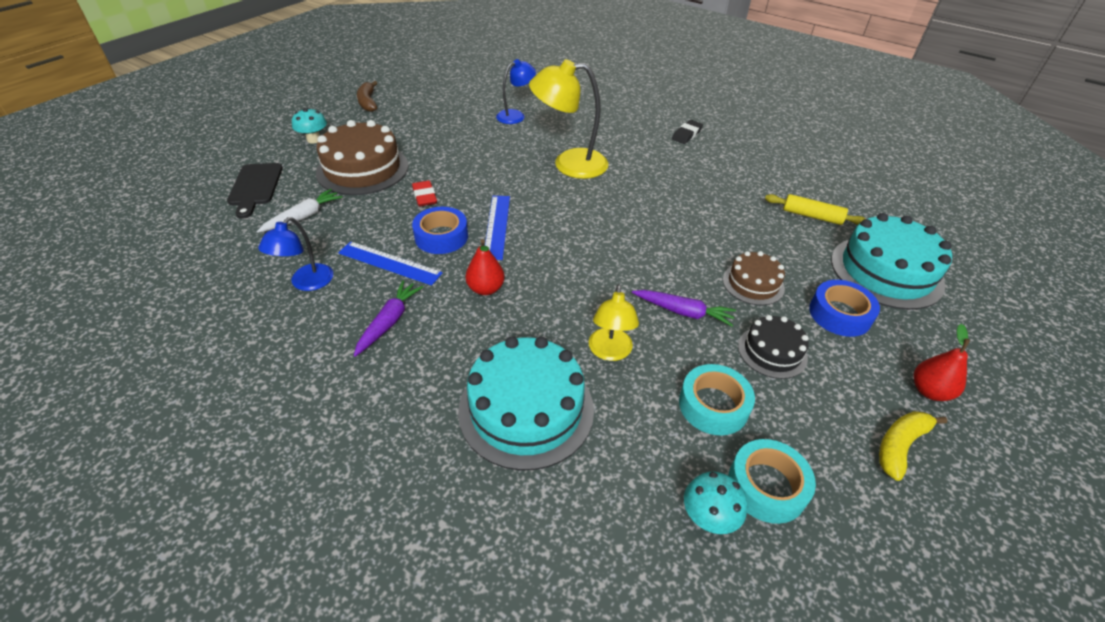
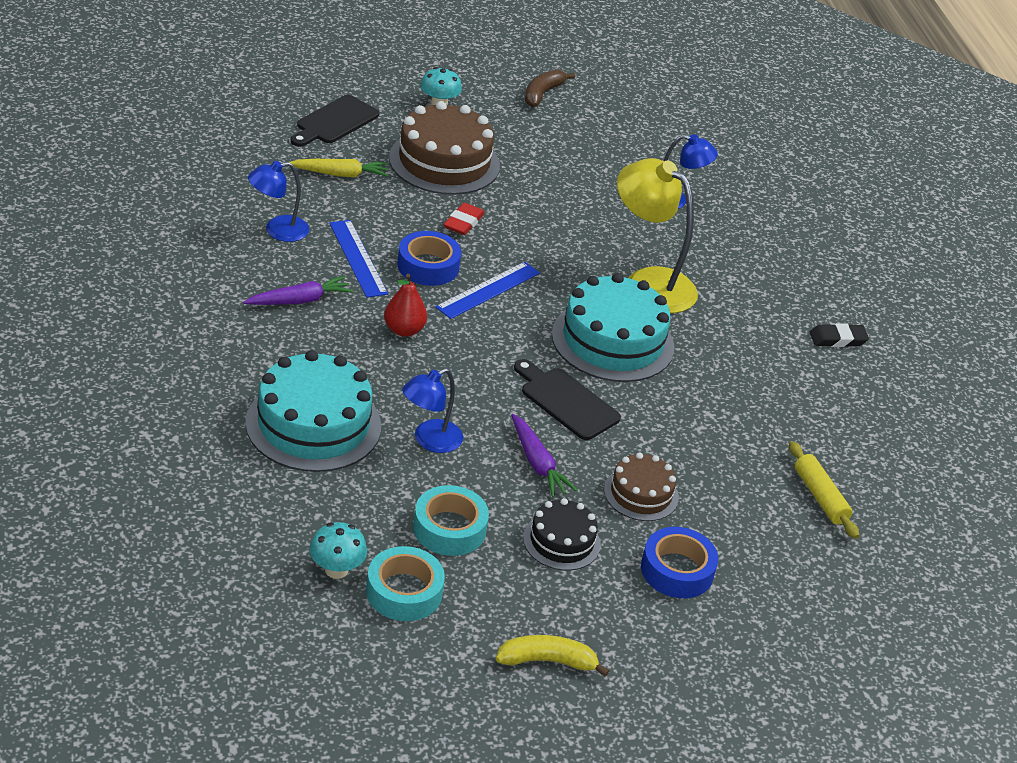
camera: 40 degrees right, 5 degrees down
(303, 217) = (340, 174): white carrot -> yellow carrot
(610, 352) = (430, 440): yellow lamp -> blue lamp
(636, 260) = (566, 401): none -> black cutting board
(886, 271) = (797, 585): turquoise cake -> turquoise cake (612, 341)
(929, 391) = (645, 664): red pear -> none

